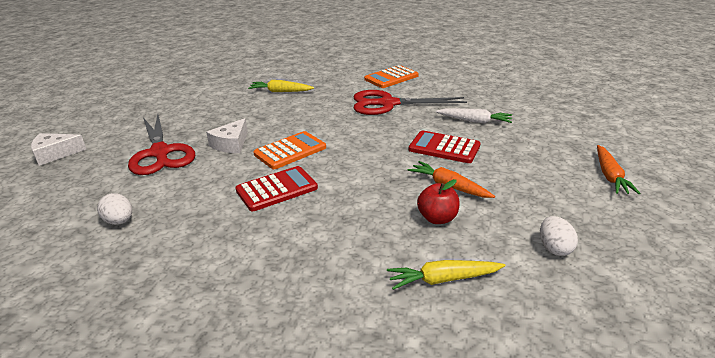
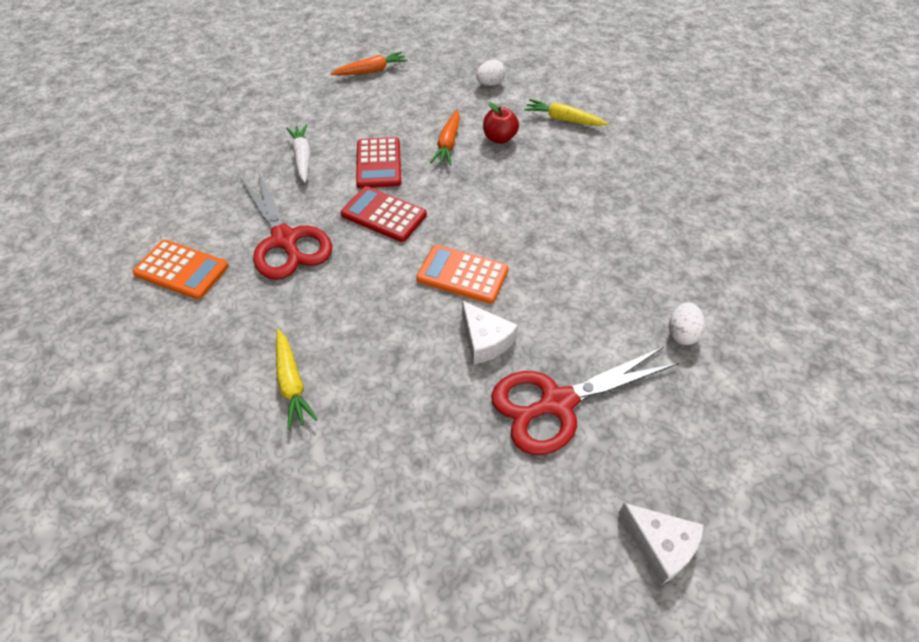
camera: 120 degrees left, 20 degrees up
(160, 153) = (557, 403): red scissors -> red scissors turned 150 degrees counterclockwise
(231, 144) = (485, 340): white cheese -> white cheese turned 60 degrees clockwise
(276, 189) = (538, 247): red calculator -> red calculator (383, 215)
(443, 279) = (563, 119): yellow carrot -> yellow carrot turned 150 degrees clockwise

